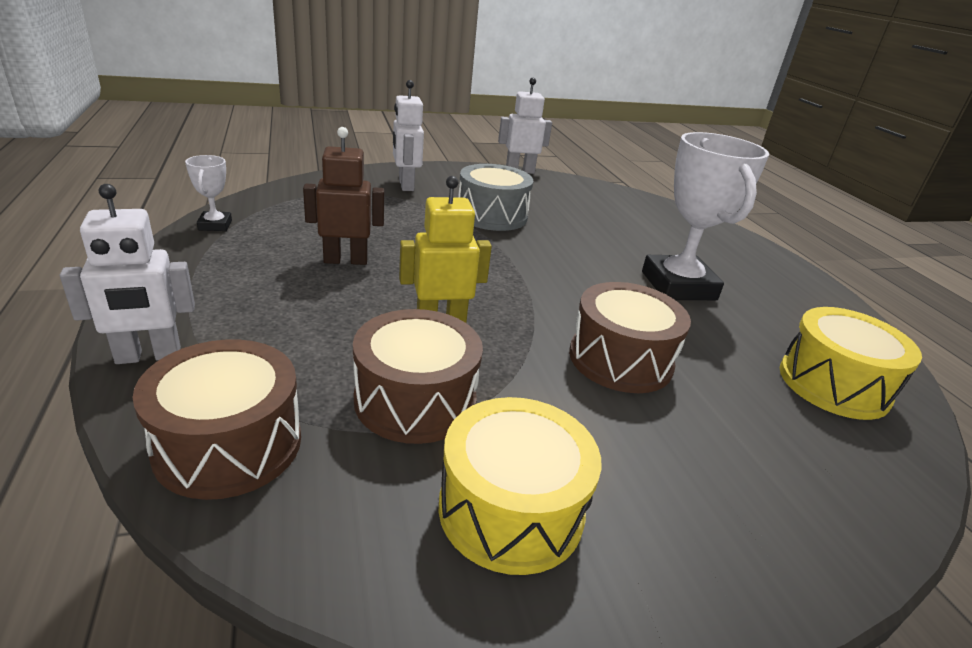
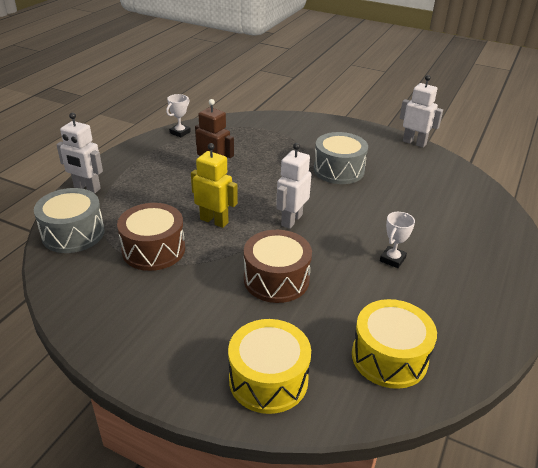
camera: 45 degrees right, 5 degrees up
(228, 444) = (73, 233): brown drum -> grey drum
(405, 185) = (313, 133): white robot -> white robot (291, 220)
(511, 509) = (129, 307): yellow drum -> yellow drum (268, 379)
(678, 286) = (392, 259): white trophy -> white trophy, size x0.46

